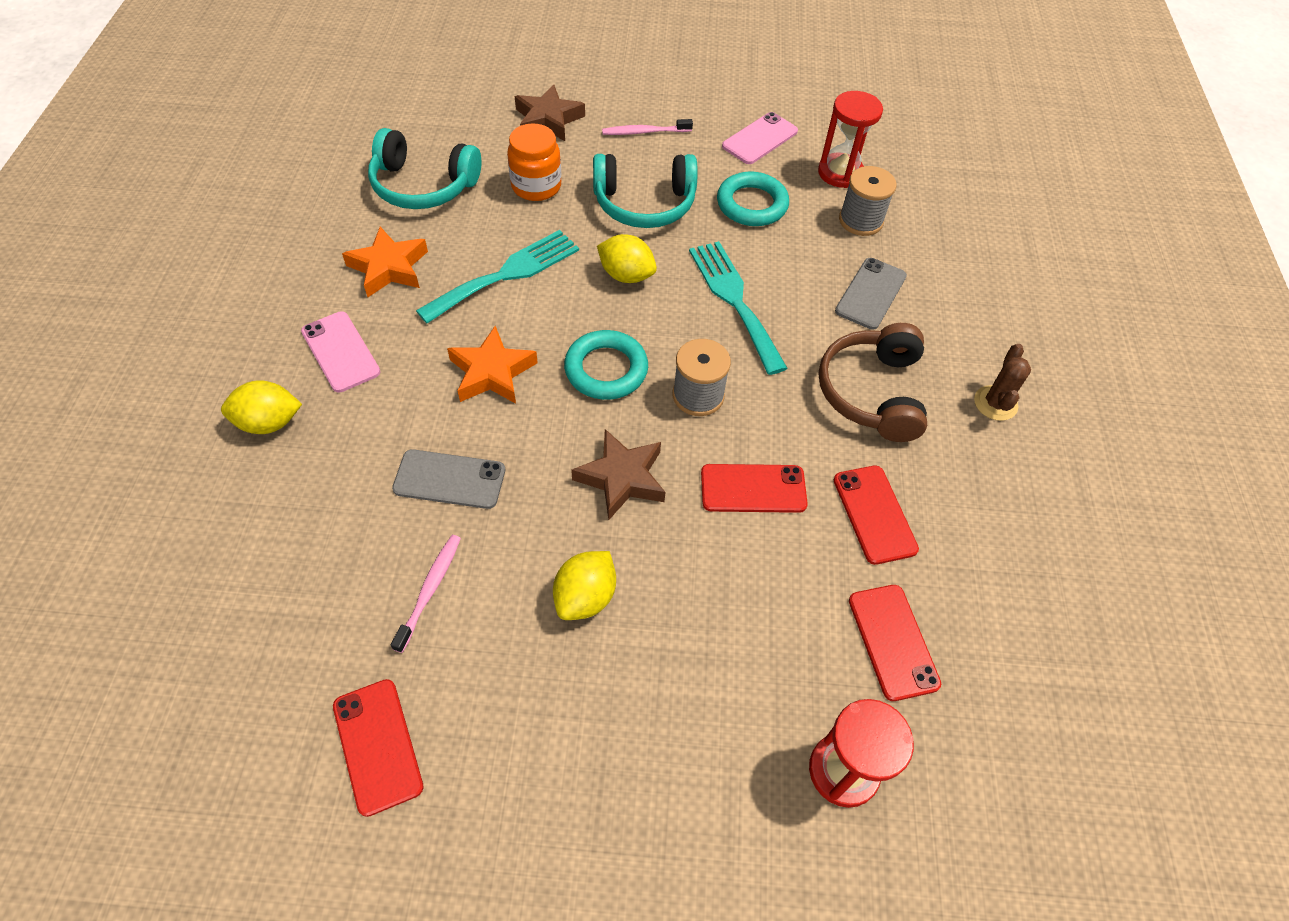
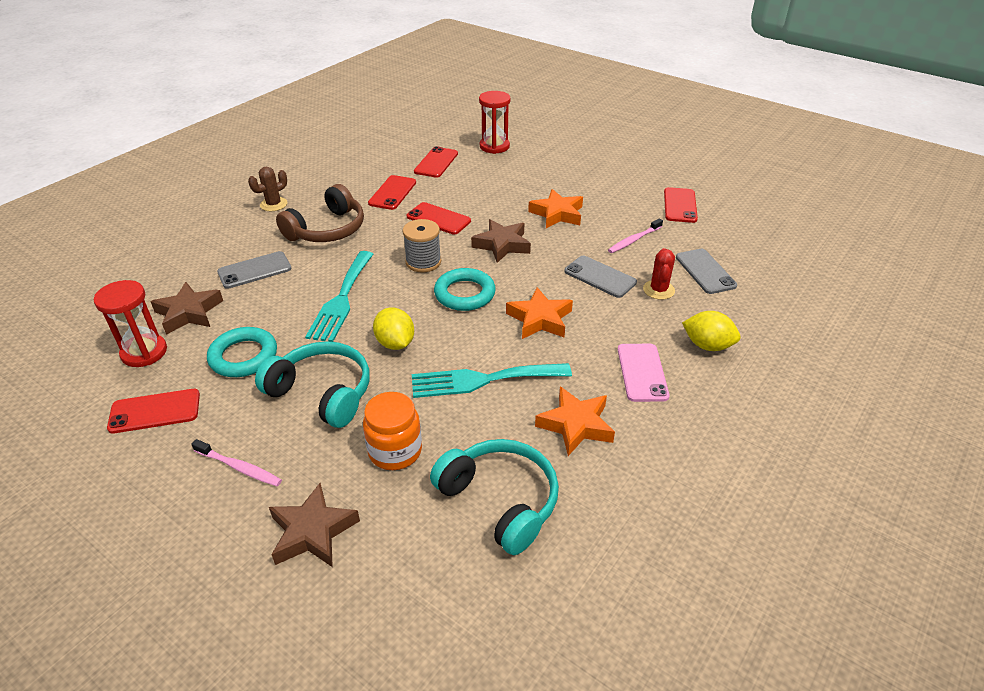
camera: 145 degrees left, 15 degrees down
(294, 567) = (705, 271): none -> grey phone
(357, 492) = (658, 290): none -> red cactus
(585, 597) = (557, 214): yellow lemon -> orange star
(760, 139) = (155, 411): pink phone -> red phone
(860, 220) = (189, 313): grey spool -> brown star

